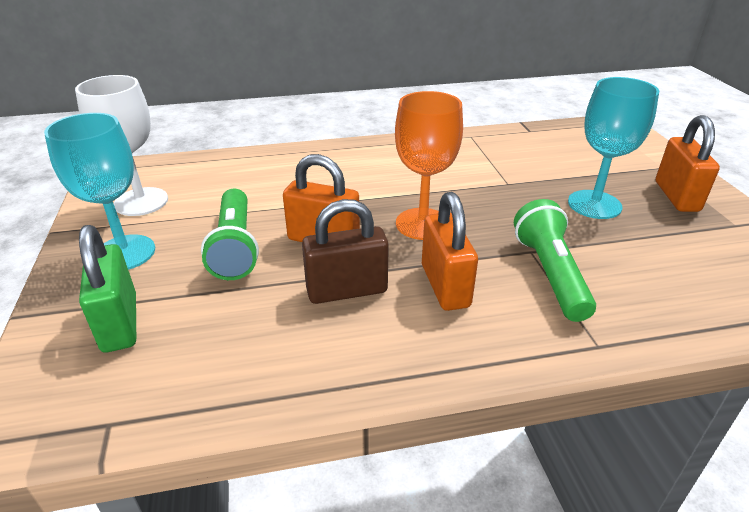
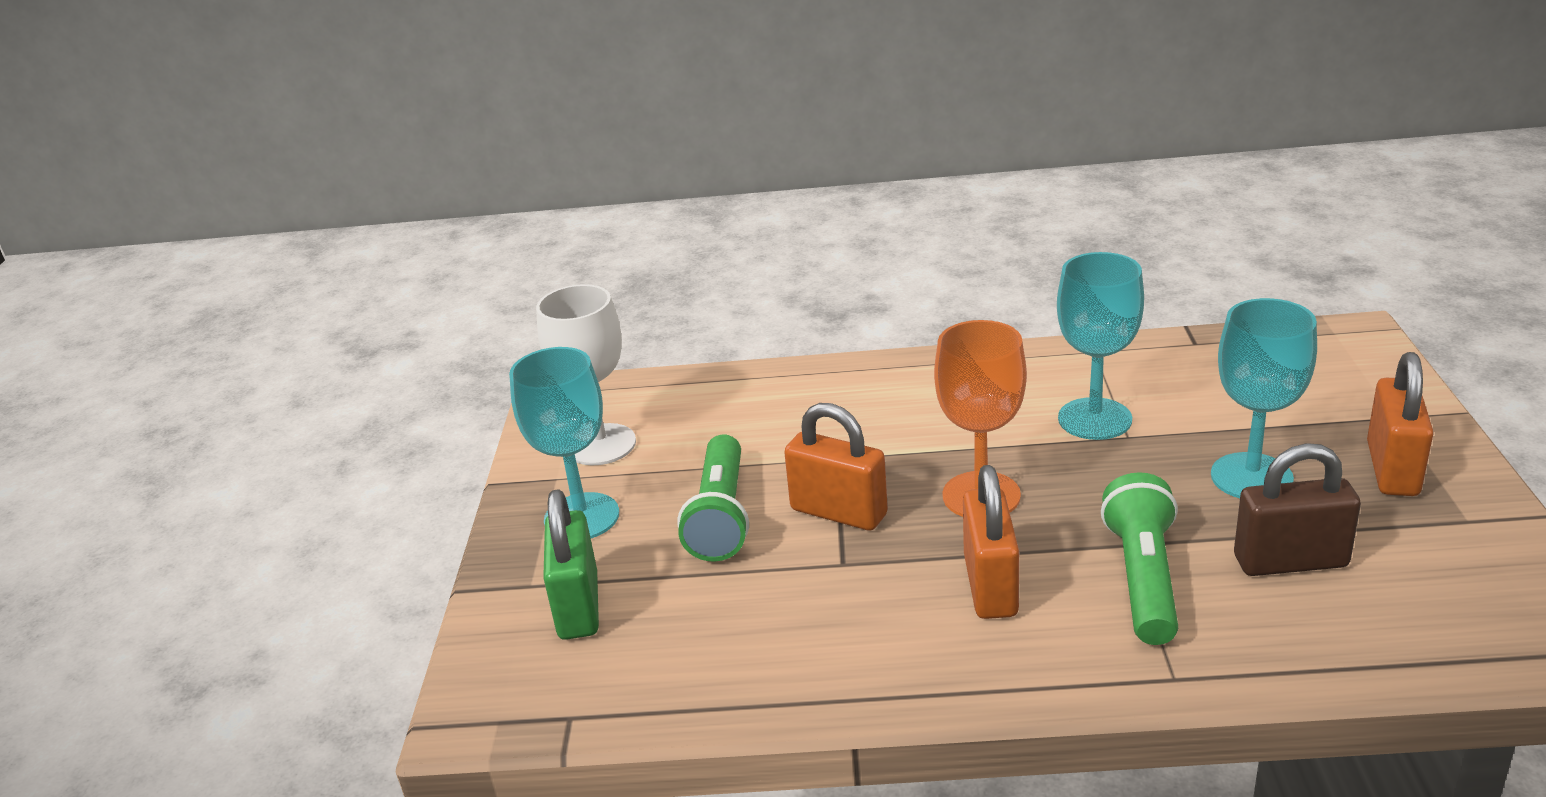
camera: 15 degrees right, 5 degrees down
(347, 290) = (858, 584): brown padlock -> brown padlock (1290, 561)
(484, 174) = (1094, 419): none -> turquoise goblet

